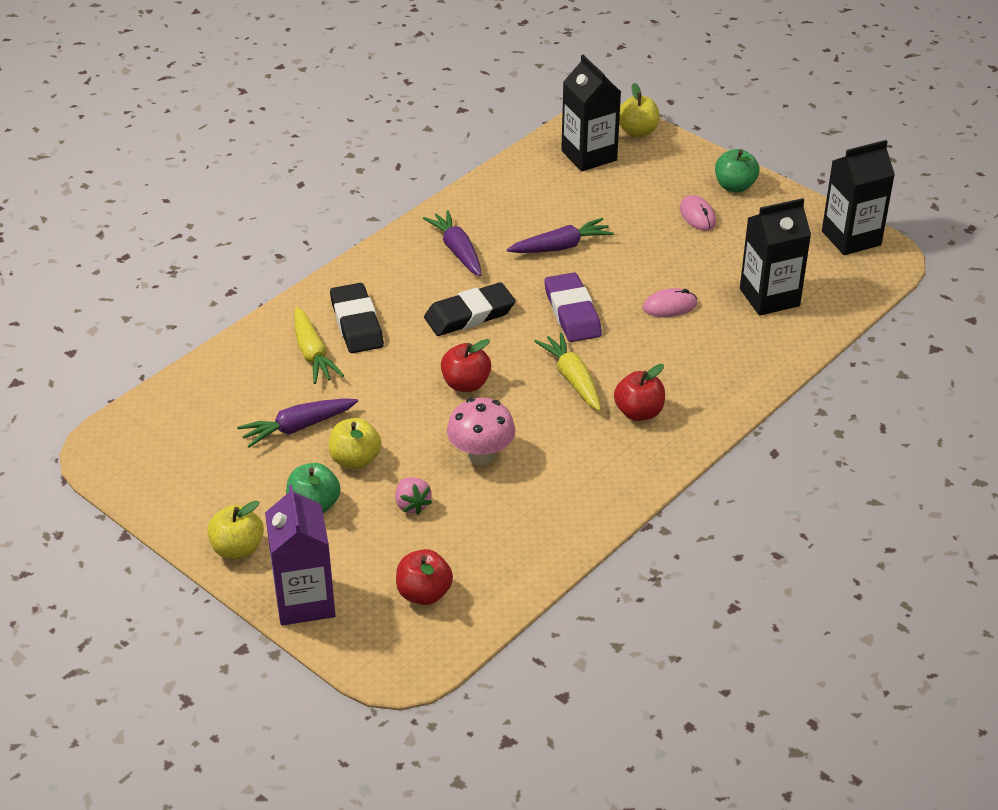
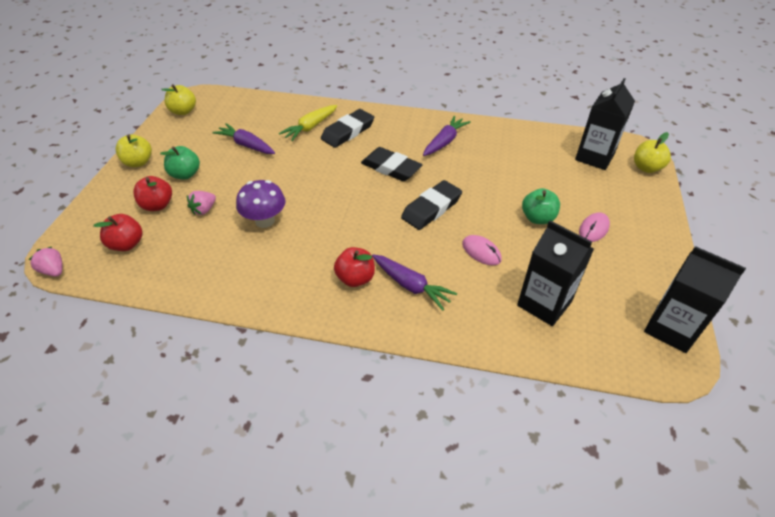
camera: 60 degrees right, 5 degrees up
(304, 601) = (104, 200): purple carton -> none
(355, 460) = (231, 174): yellow apple -> yellow apple (183, 111)
(422, 674) = (54, 270): none -> pink strawberry
(466, 384) = (326, 190): red apple -> red apple (157, 205)
(481, 455) = (265, 221): pink mushroom -> purple mushroom
(560, 247) = (491, 179): purple carrot -> purple carrot (411, 285)
(572, 312) = (431, 208): purple eraser -> black eraser
(572, 379) = (366, 233): yellow carrot -> none
(735, 186) = (649, 236): green apple -> green apple (537, 218)

